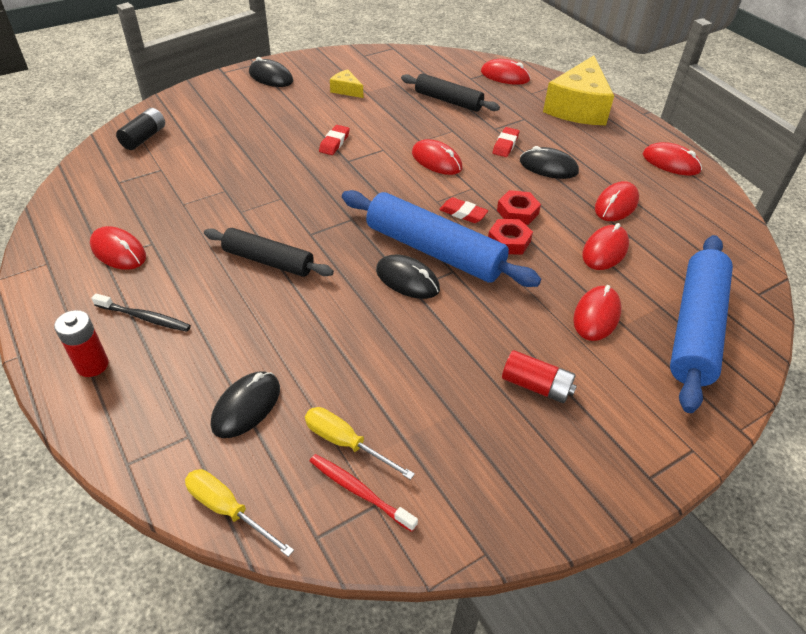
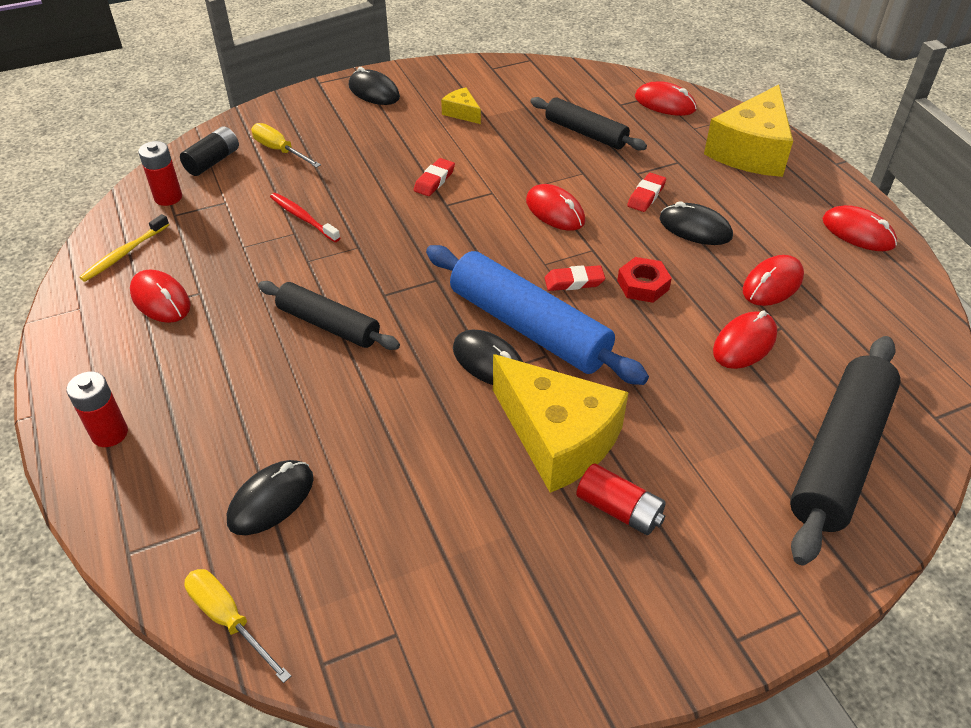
camera: 10 degrees right, 0 degrees up
(79, 216) = (124, 253): none -> yellow toothbrush
(110, 168) = (168, 197): none -> red battery
(144, 317) = (176, 382): black toothbrush -> none
(346, 443) = (376, 556): yellow screwdriver -> yellow screwdriver (279, 150)
(359, 491) = (381, 616): red toothbrush -> red toothbrush (303, 218)
(463, 213) = (574, 282): red eraser -> red eraser turned 45 degrees counterclockwise
(475, 334) = (558, 438): none -> yellow cheese
(509, 241) = (624, 322): red nut -> none
(596, 315) = (715, 427): red mouse -> none
(695, 328) = (839, 455): blue rolling pin -> black rolling pin

